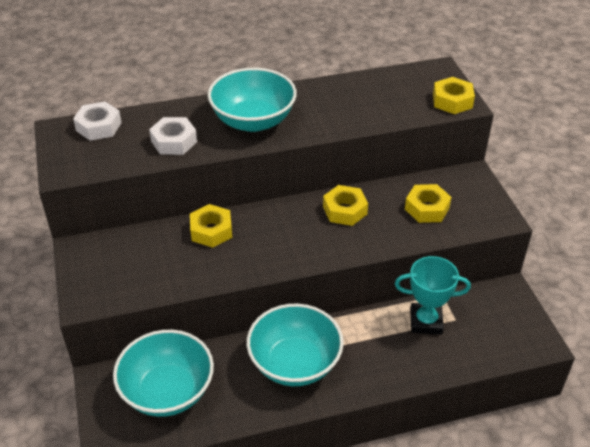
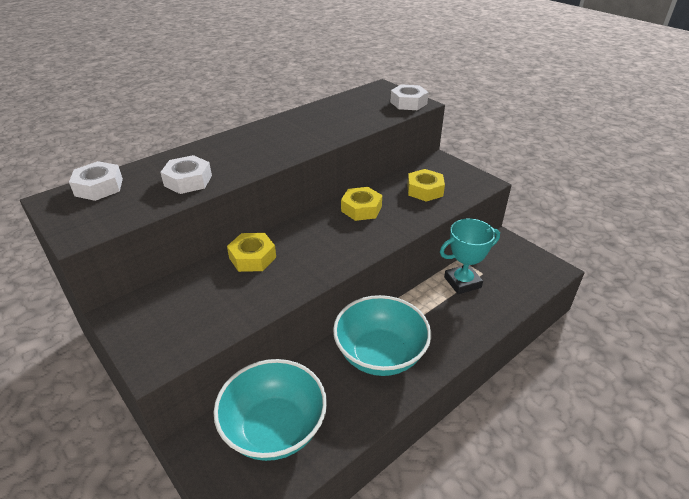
camera: 25 degrees left, 5 degrees down
(253, 121) = (255, 149): turquoise bowl -> none
(452, 101) = (408, 103): yellow nut -> white nut

